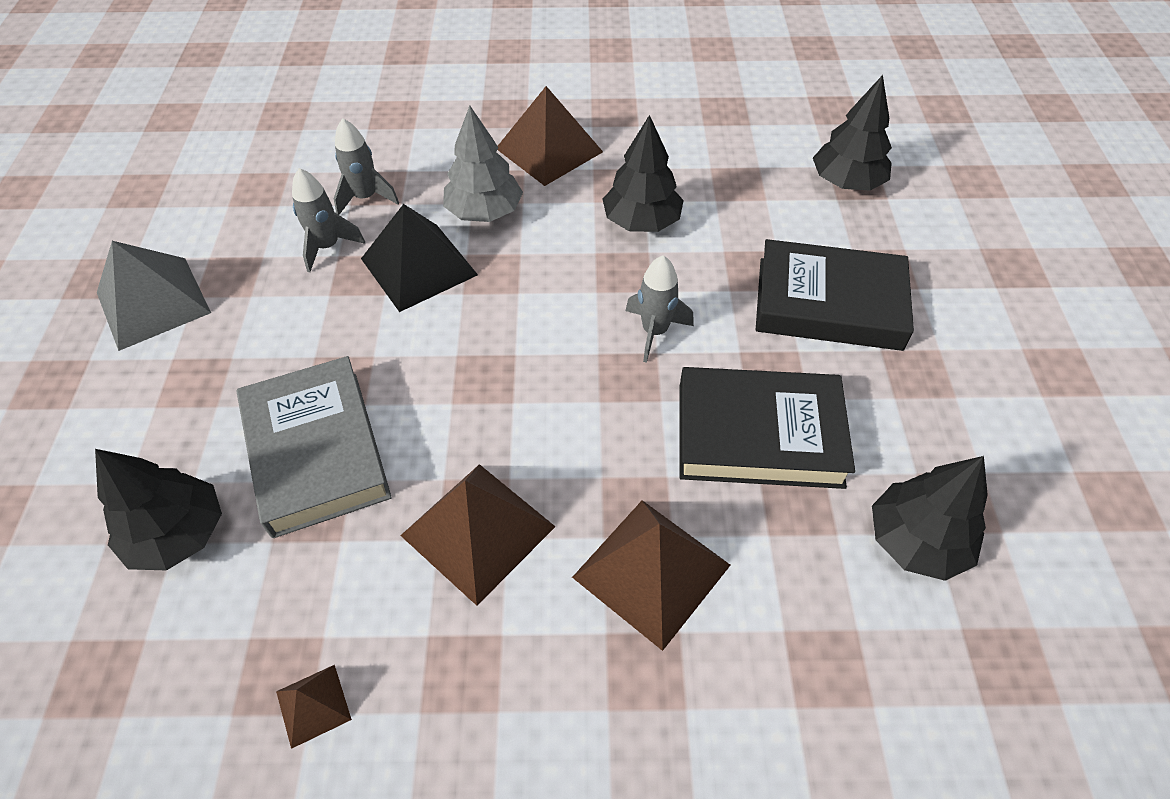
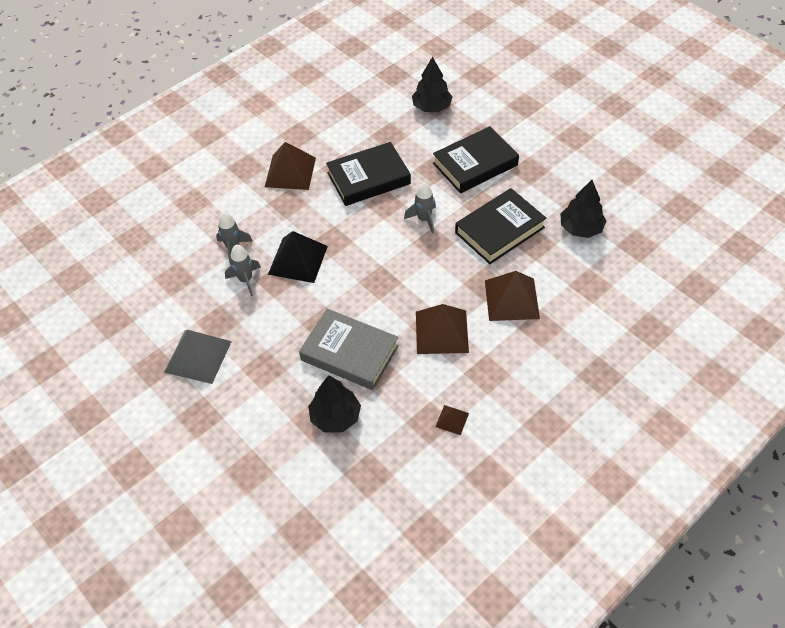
camera: 40 degrees left, 0 degrees up
(484, 212) = (296, 218): grey tree -> none
(641, 221) = (368, 178): black tree -> black book

